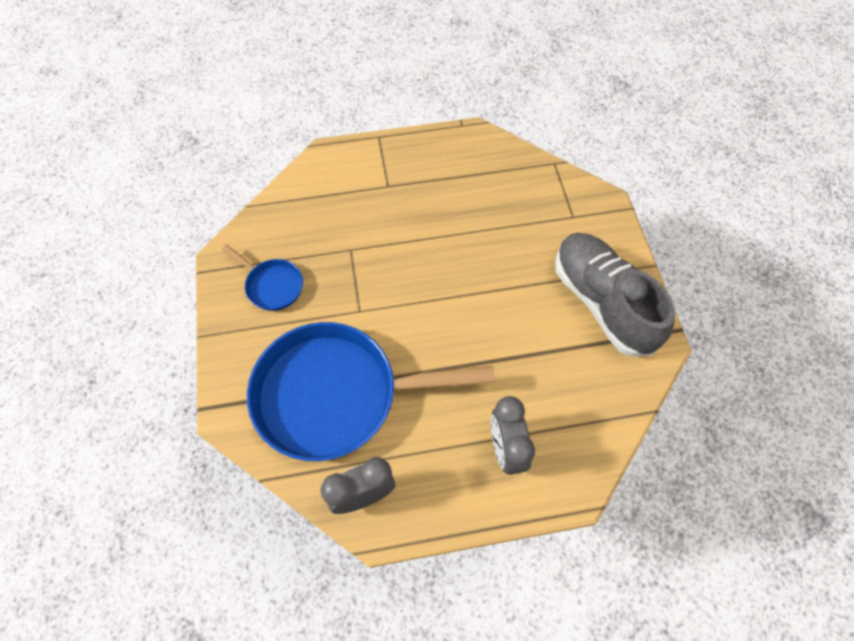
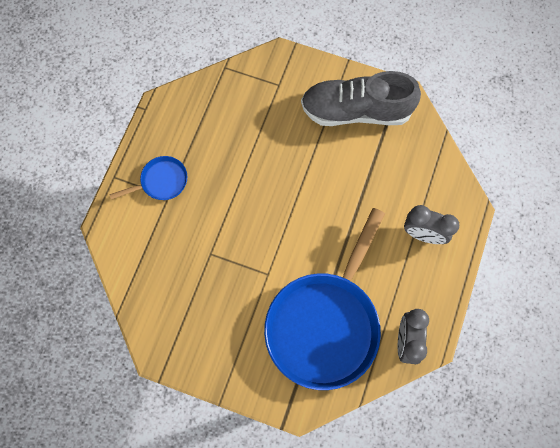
camera: 60 degrees left, 10 degrees up
(272, 285) = (207, 327): blue pan -> blue pan (161, 181)

